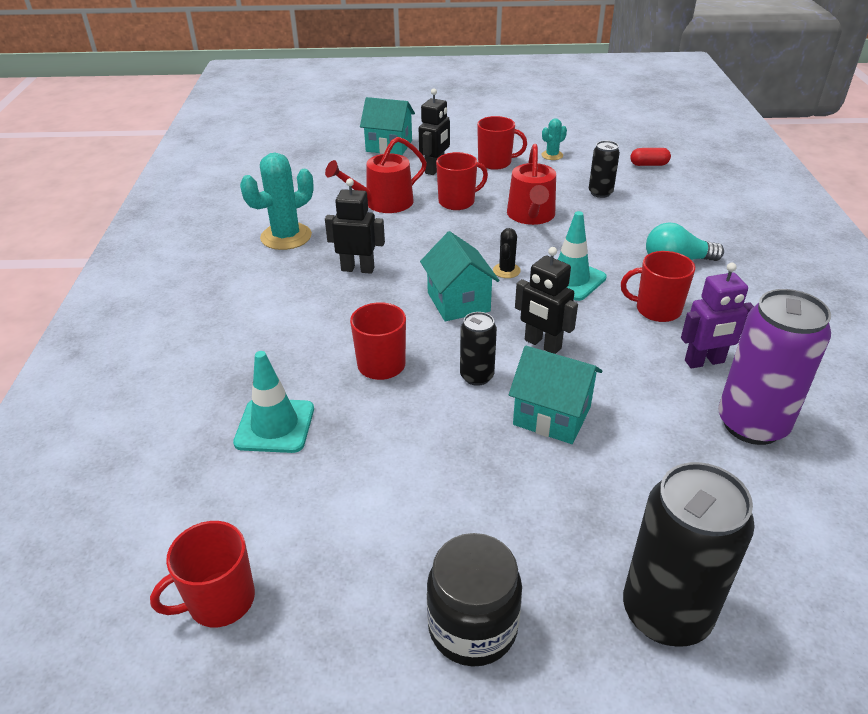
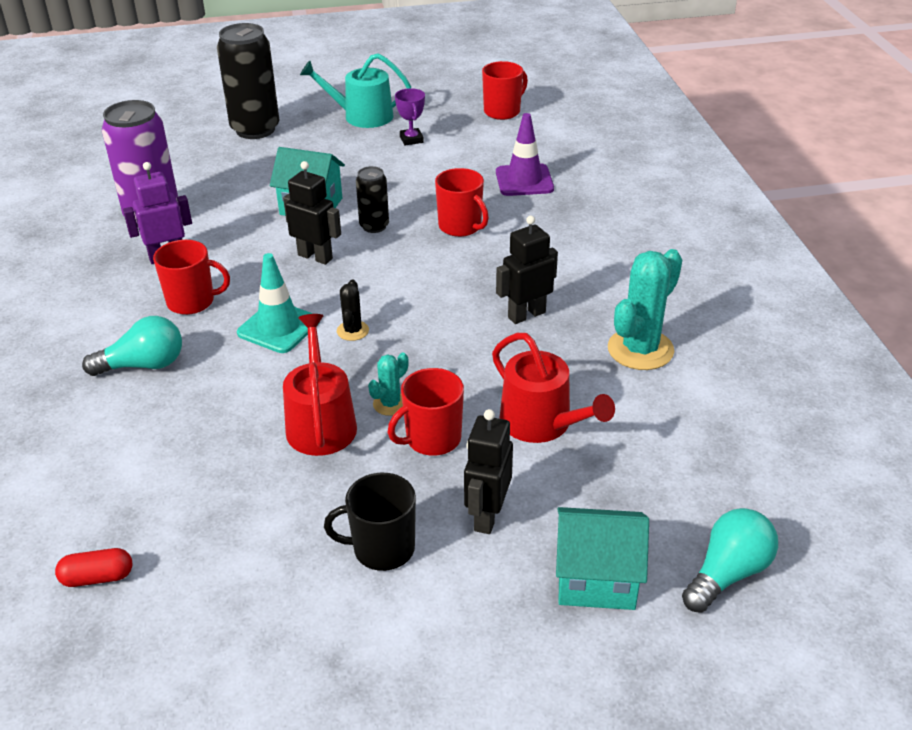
camera: 170 degrees right, 0 degrees up
(275, 426) = (524, 180): turquoise traffic cone -> purple traffic cone
(323, 143) = (727, 573): none -> turquoise light bulb
(358, 269) = (526, 315): black robot -> black robot turned 150 degrees clockwise
(383, 203) = (542, 424): red watering can -> red watering can turned 90 degrees clockwise
(398, 539) = (411, 139): none -> purple trophy
(458, 302) = (402, 289): turquoise house -> none
(472, 627) = (362, 116): black jar -> turquoise watering can
(495, 162) = (382, 549): red mug -> black mug
(552, 155) = (276, 586): turquoise cactus -> turquoise cactus (390, 404)
(600, 193) = (207, 486): black can -> none

